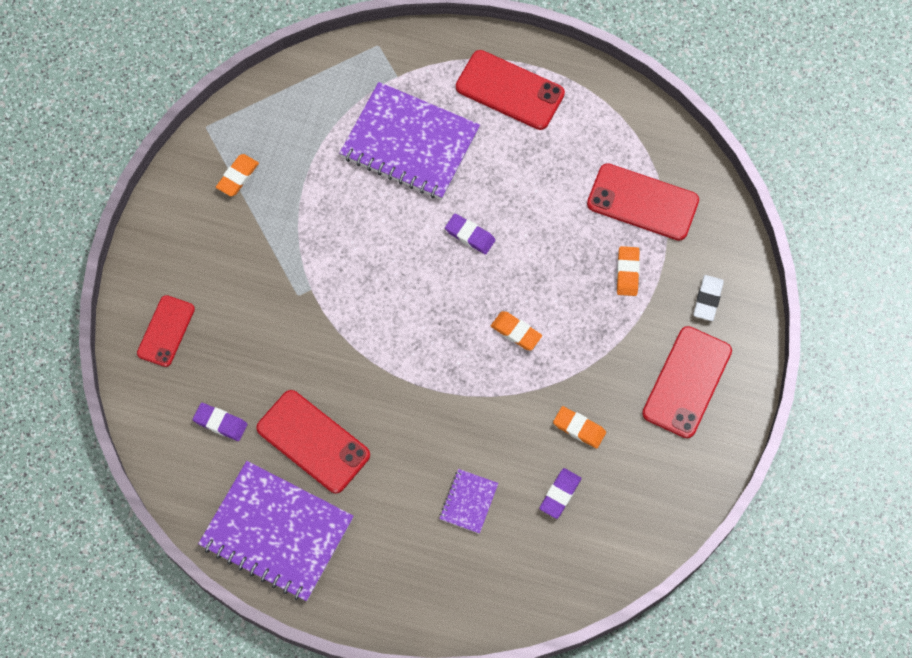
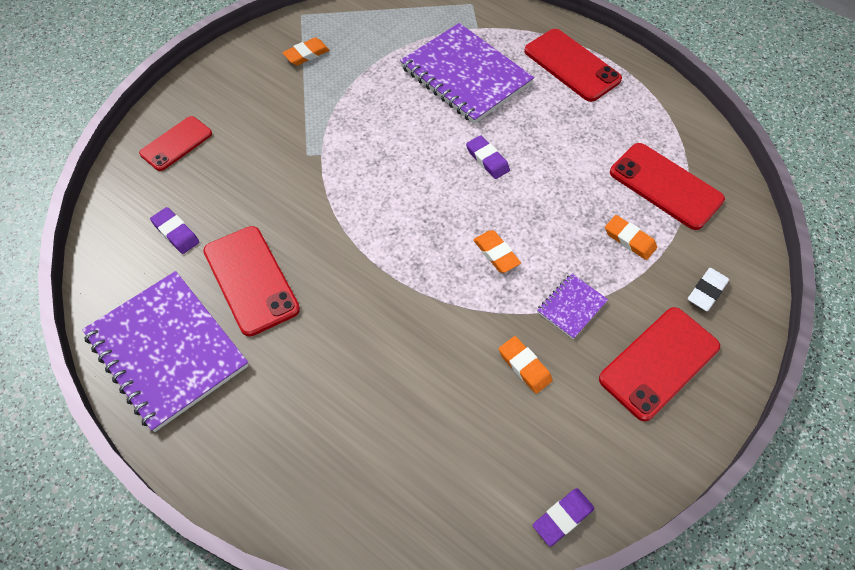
camera: 20 degrees right, 10 degrees down
(468, 501) = (375, 396): purple notebook -> purple notebook (571, 307)
(560, 494) = (476, 426): purple eraser -> purple eraser (562, 517)
(627, 272) = (629, 239): orange eraser -> orange eraser turned 75 degrees counterclockwise

